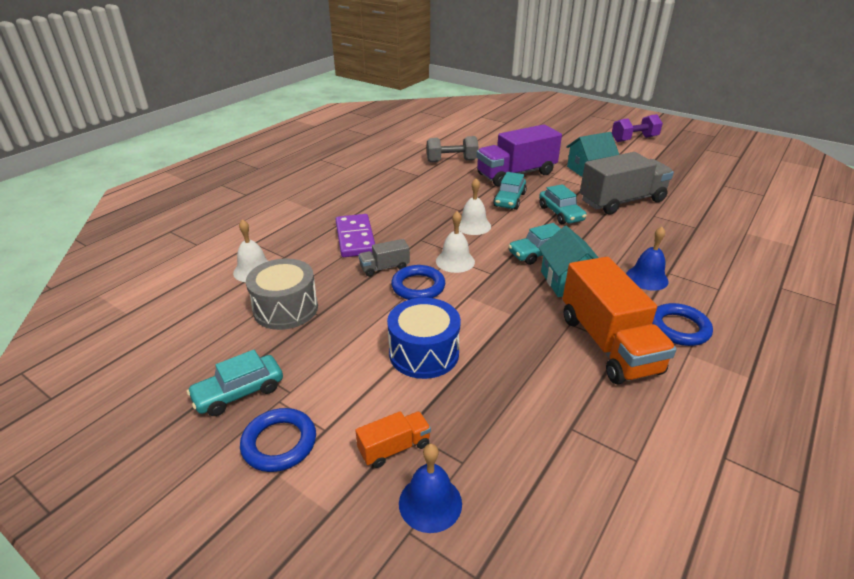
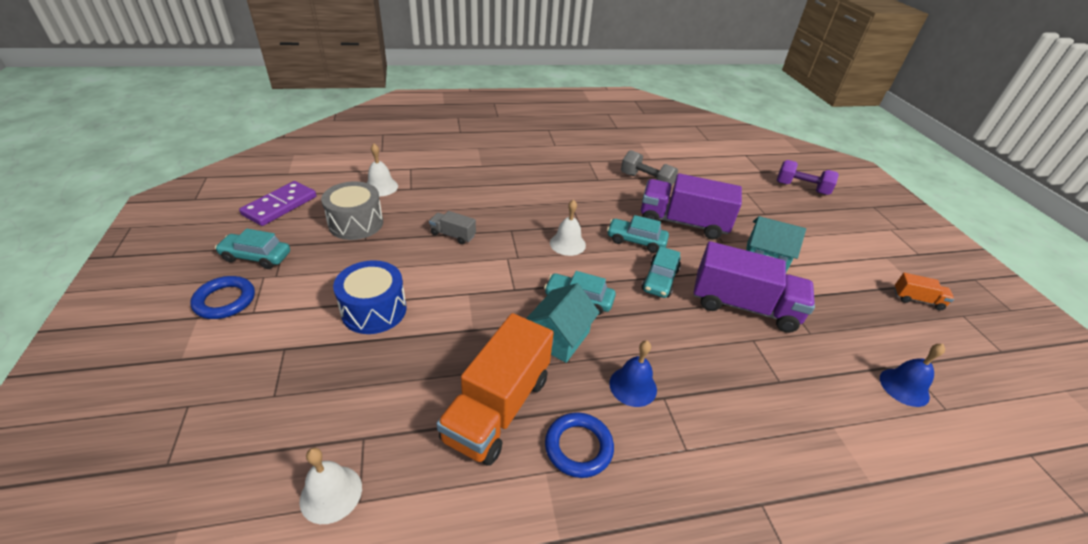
camera: 40 degrees right, 5 degrees up
(355, 238) = (471, 202): purple domino -> purple domino (280, 206)
(394, 448) = (261, 353): orange truck -> orange truck (917, 300)
(418, 286) = (449, 263): blue ring -> none
(430, 503) = (221, 401): blue bell -> blue bell (904, 387)
(455, 261) = (505, 262): white bell -> white bell (331, 494)
(509, 200) = (636, 241): turquoise car -> turquoise car turned 45 degrees clockwise
(622, 201) = (744, 306): grey truck -> purple truck
(634, 139) = (882, 257): purple dumbbell -> purple dumbbell (801, 188)

